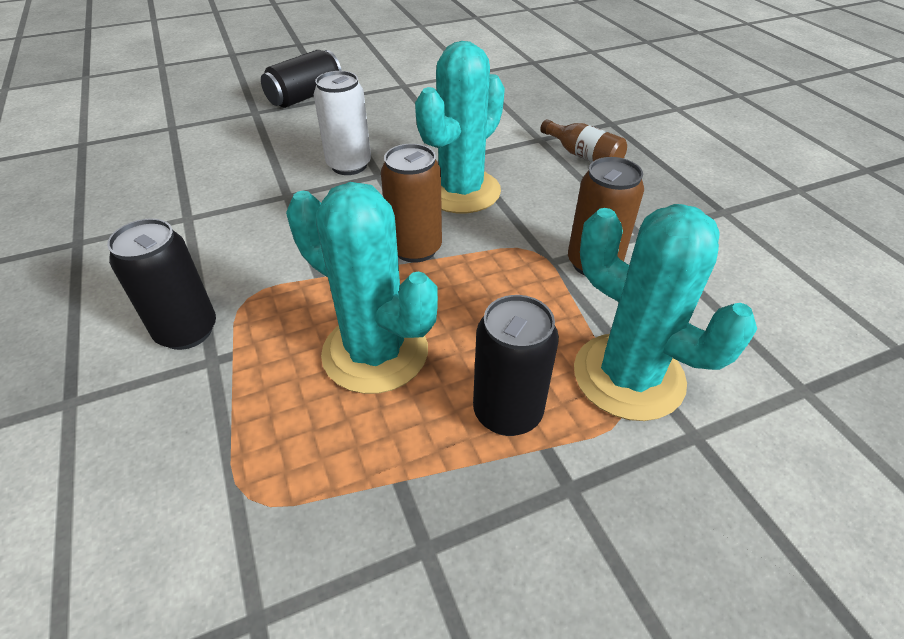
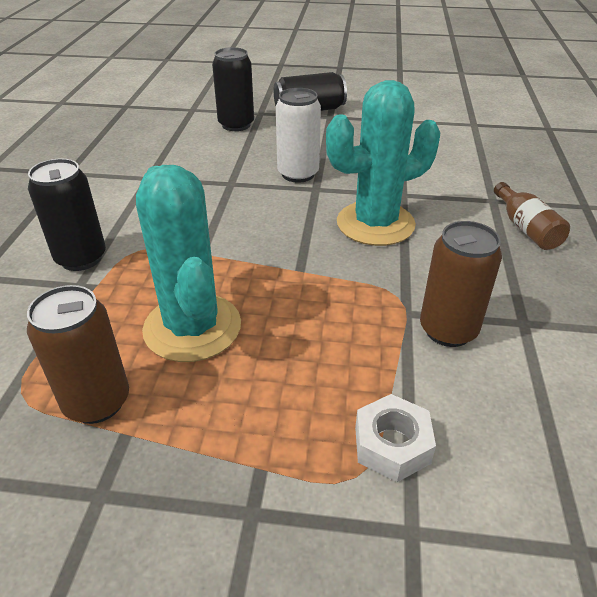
camera: 30 degrees right, 5 degrees down
(415, 248) = (294, 258): brown can -> brown can (97, 402)
(507, 412) = (254, 423): black can -> black can (236, 125)
(628, 376) = (392, 445): turquoise cactus -> white nut

